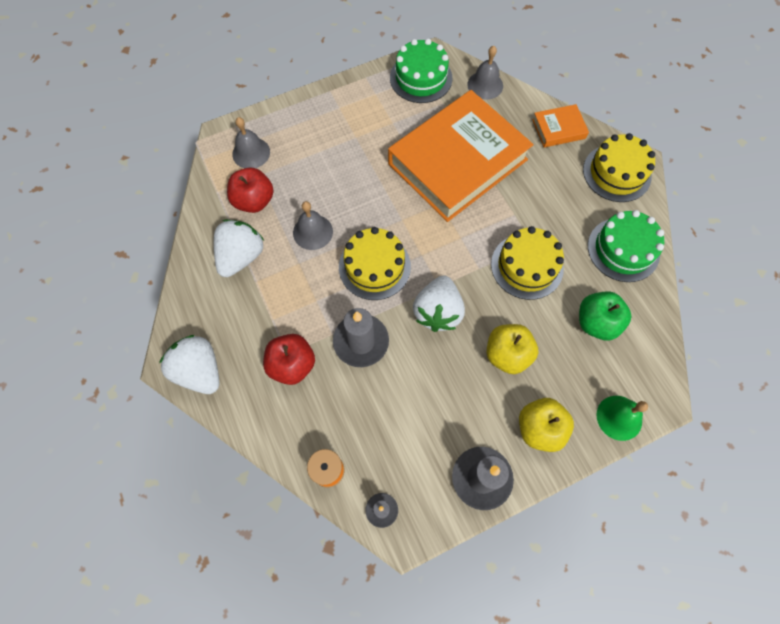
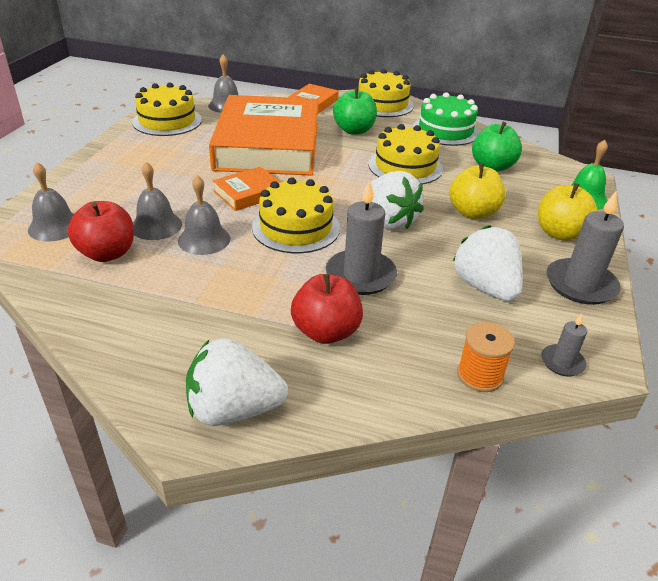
camera: 50 degrees left, 30 degrees down
(241, 256) = (150, 296): white strawberry -> white strawberry (485, 287)
(301, 196) = (156, 225): none -> grey bell
(384, 208) = (248, 193): none -> orange book
(421, 78) = (167, 121): green cake -> yellow cake
(545, 191) = (354, 130): none -> green apple

